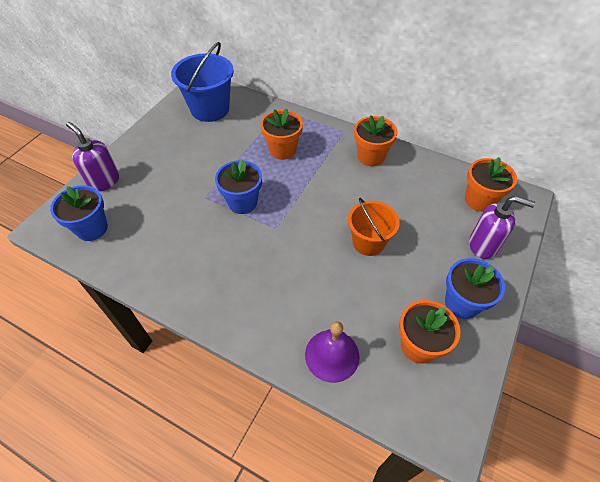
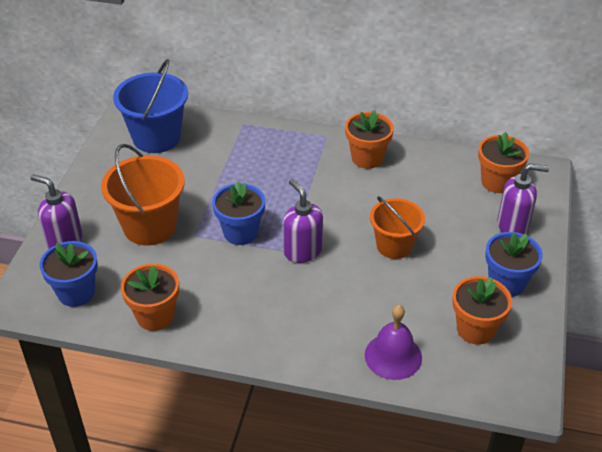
camera: 15 degrees left, 10 degrees down
(173, 182) = (150, 226): none -> orange bucket
(282, 150) = (264, 168): orange flower pot -> orange flower pot (155, 316)
(287, 230) = (302, 251): none -> purple soap dispenser

